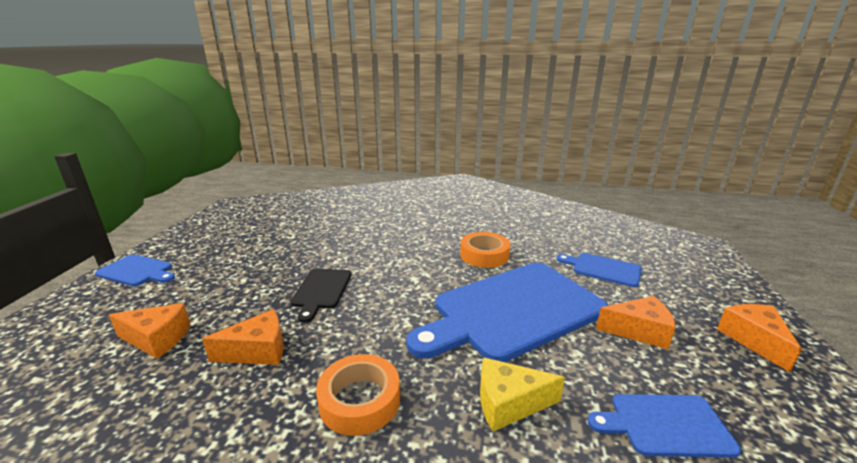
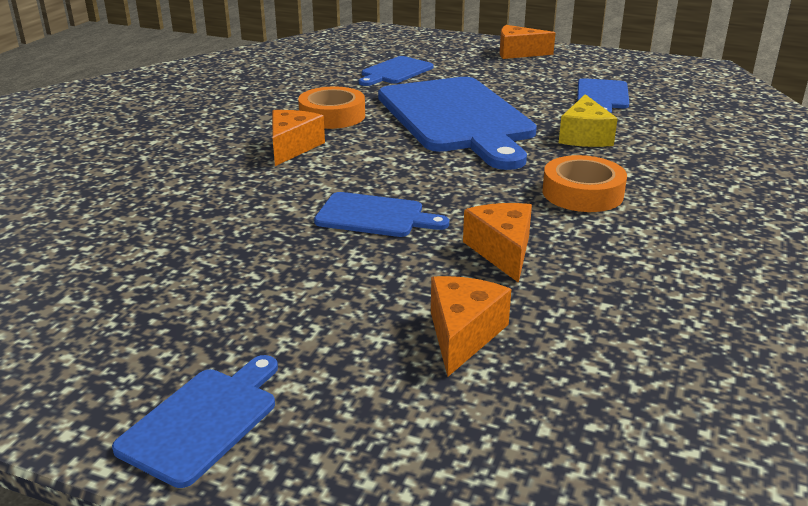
camera: 80 degrees left, 5 degrees up
(321, 290) = (374, 216): black cutting board -> blue cutting board
(639, 331) = (500, 81): orange cheese -> orange cheese (292, 147)

